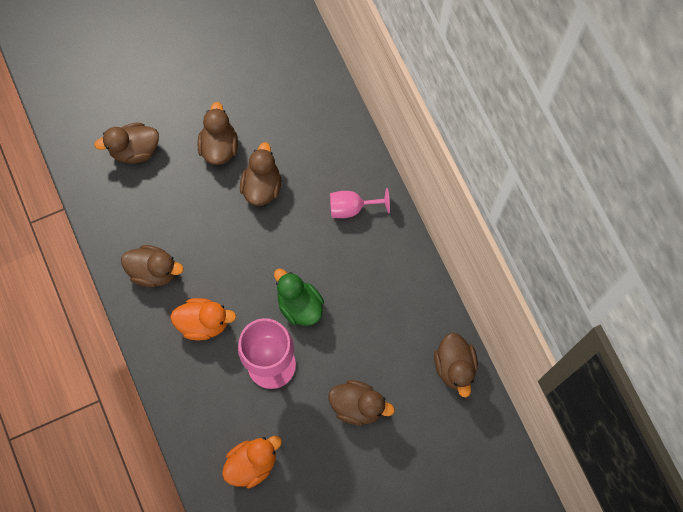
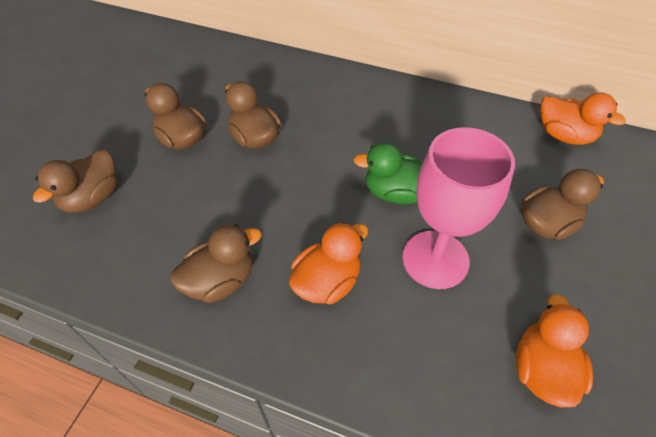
camera: 45 degrees left, 20 degrees down
(352, 207) = (348, 101): pink goblet -> none
(455, 367) = (564, 135): brown duck -> orange duck

